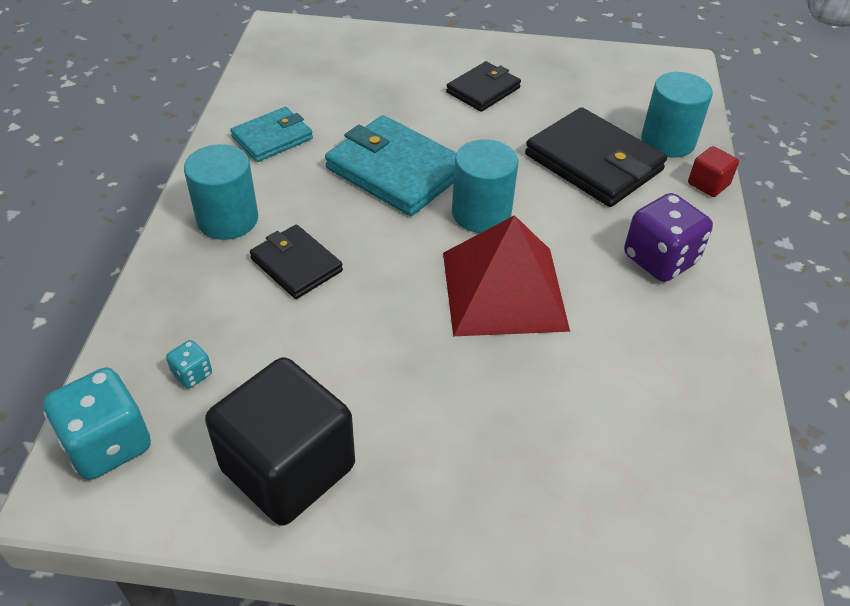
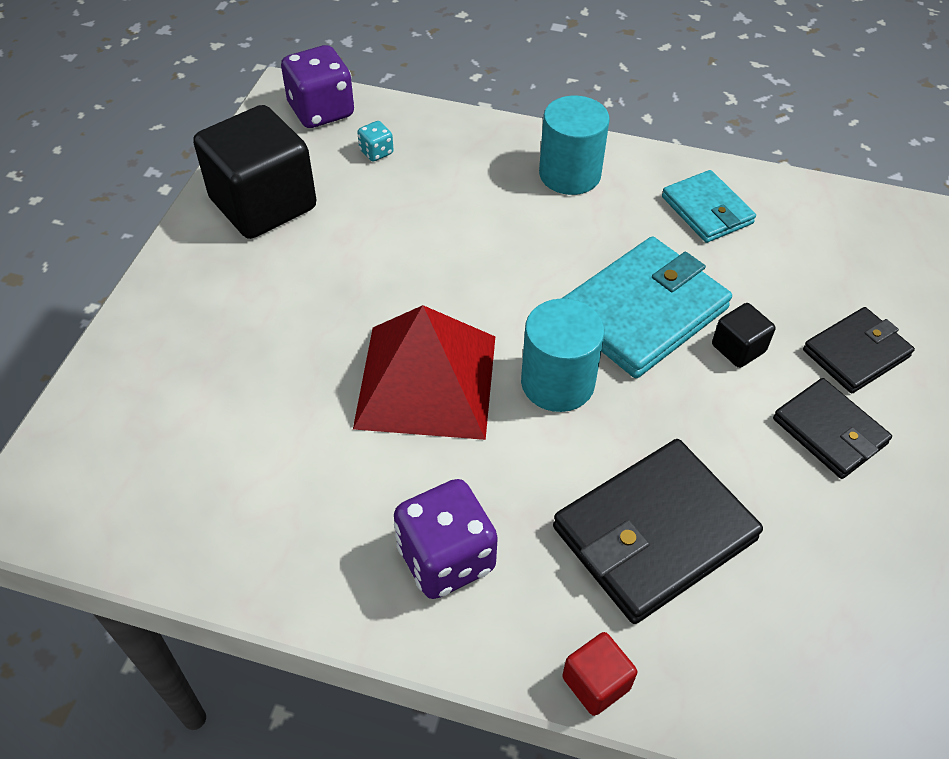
camera: 100 degrees right, 5 degrees up
(108, 444) = (321, 111): turquoise dice -> purple dice
(296, 265) = (496, 220): black wallet -> black wallet (856, 353)
(421, 125) = (738, 348): none -> black cube
(668, 141) = (708, 659): turquoise cylinder -> none

